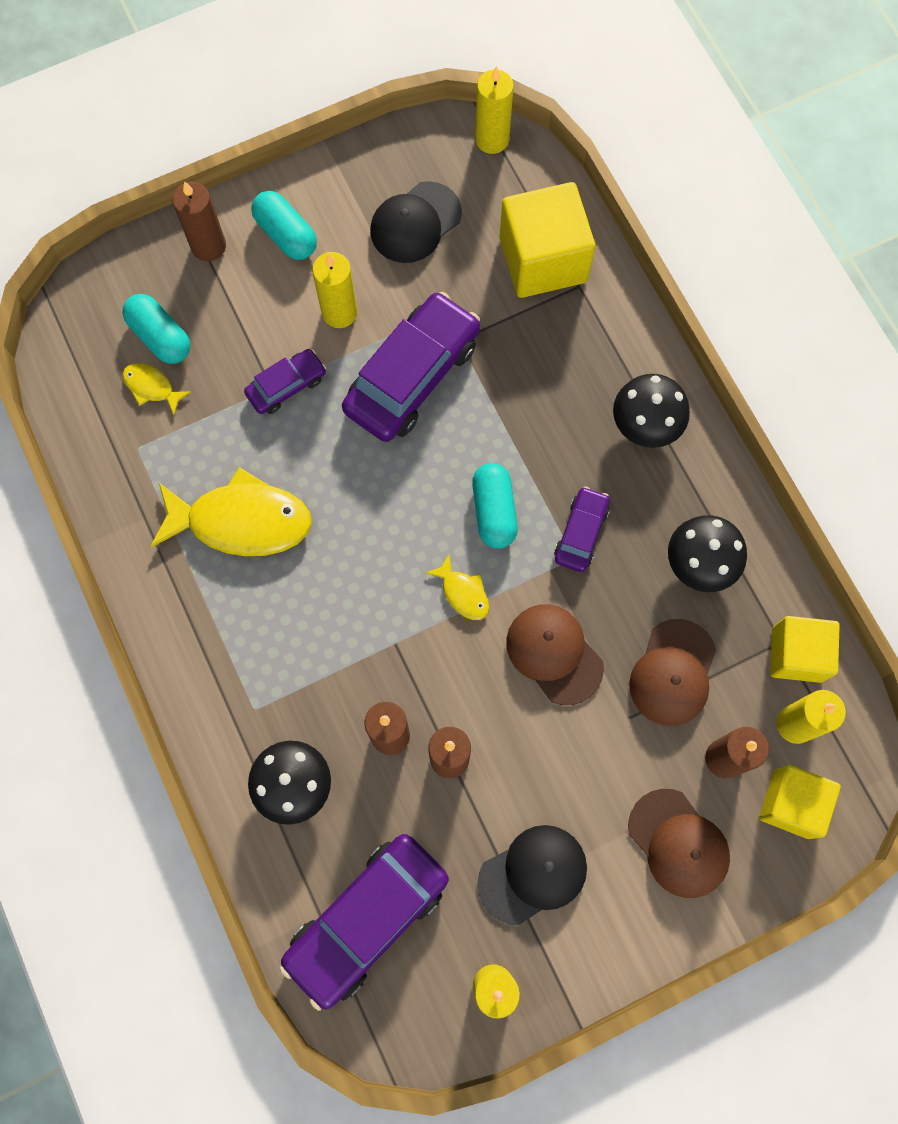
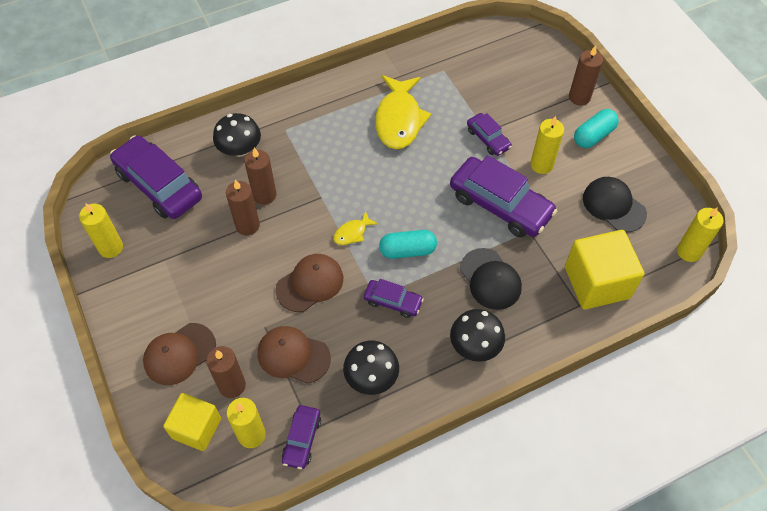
camera: 90 degrees right, 15 degrees down
(152, 387) = (482, 75): yellow fish -> none
(160, 337) = (515, 77): turquoise capsule -> none
(533, 874) = (172, 269): black cap -> black cap (490, 279)
(796, 654) = (302, 439): yellow cube -> purple car

